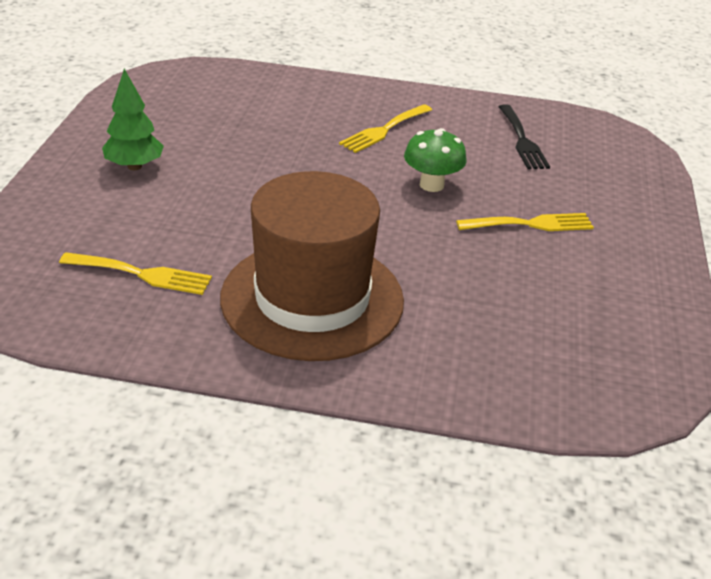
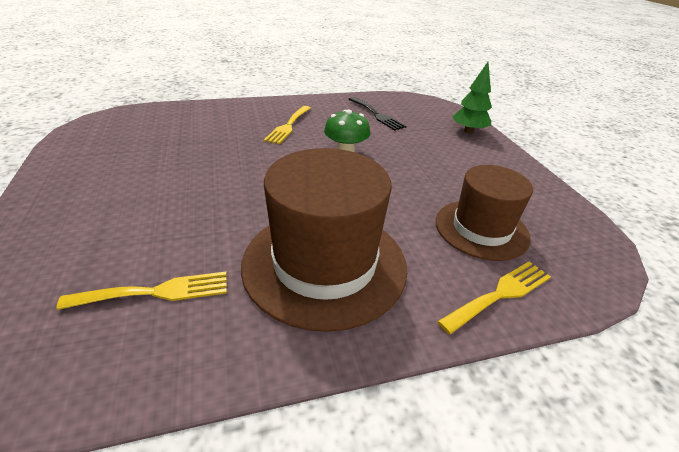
camera: 25 degrees left, 0 degrees up
(134, 166) = (103, 194): green tree -> green tree (468, 131)
(524, 320) = (481, 229): none -> brown hat
(531, 224) = (426, 162): yellow fork -> yellow fork (500, 294)

